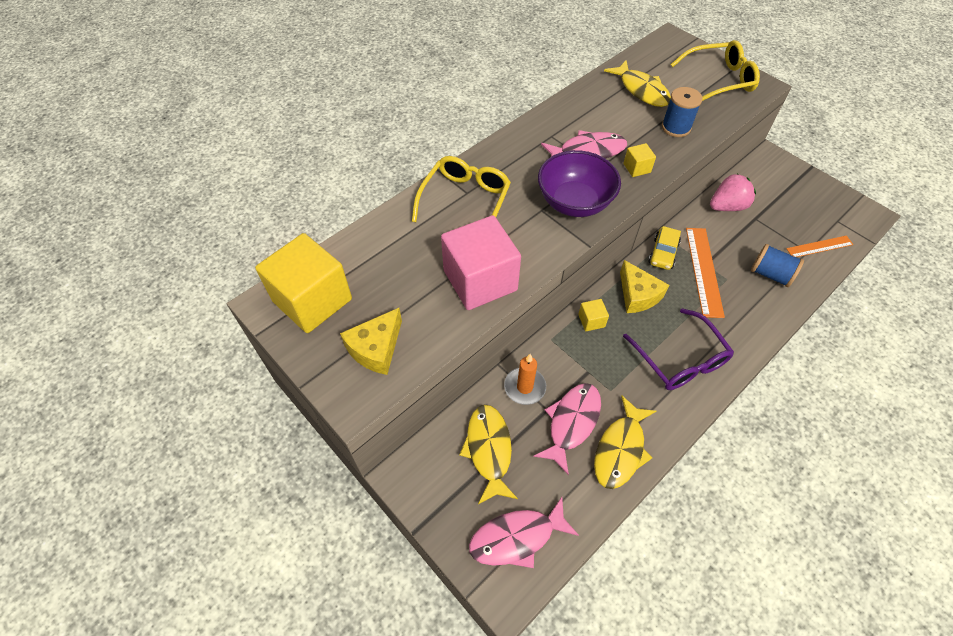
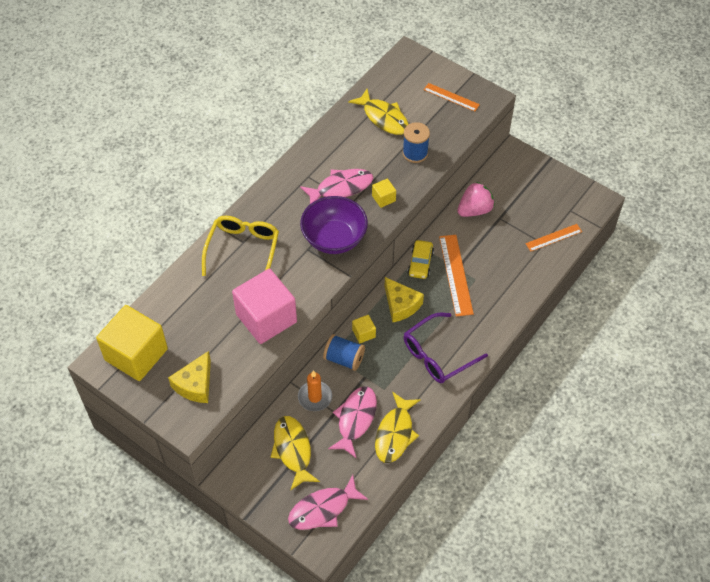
camera: 10 degrees left, 0 degrees up
(680, 359) = (438, 354): purple glasses -> purple glasses turned 90 degrees clockwise
(718, 80) = (451, 97): yellow glasses -> orange ruler
(770, 274) = (512, 269): blue spool -> blue spool (344, 359)

